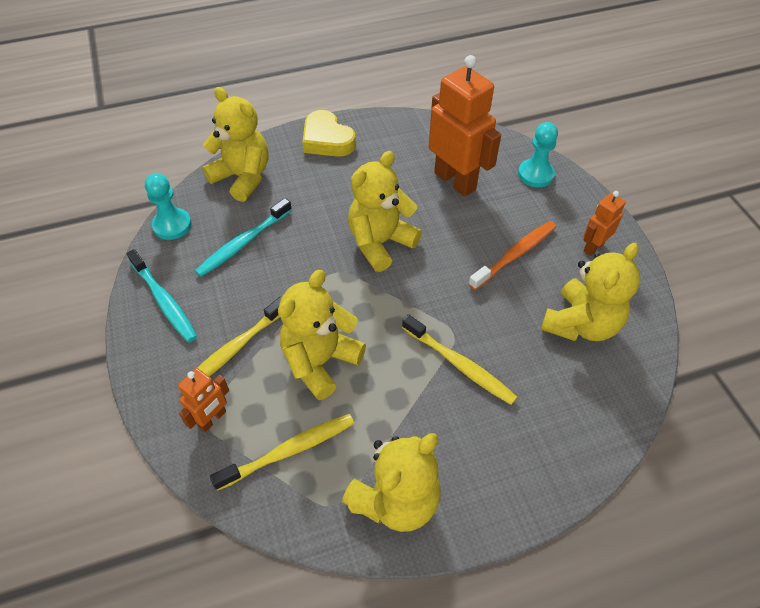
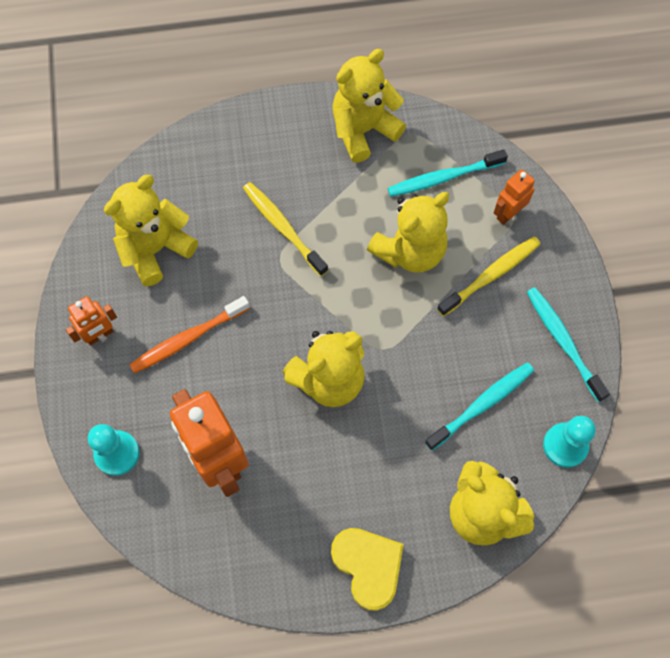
camera: 170 degrees left, 15 degrees up
(289, 451) = (443, 178): yellow toothbrush -> turquoise toothbrush

